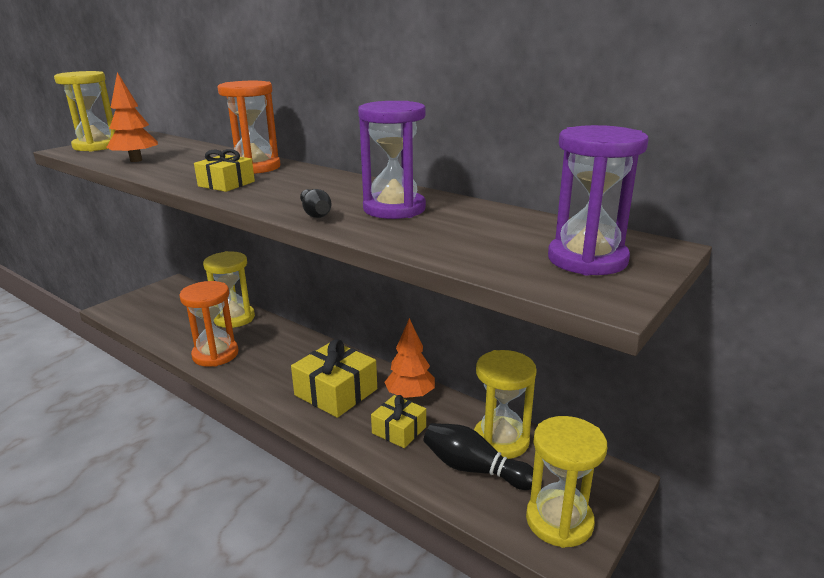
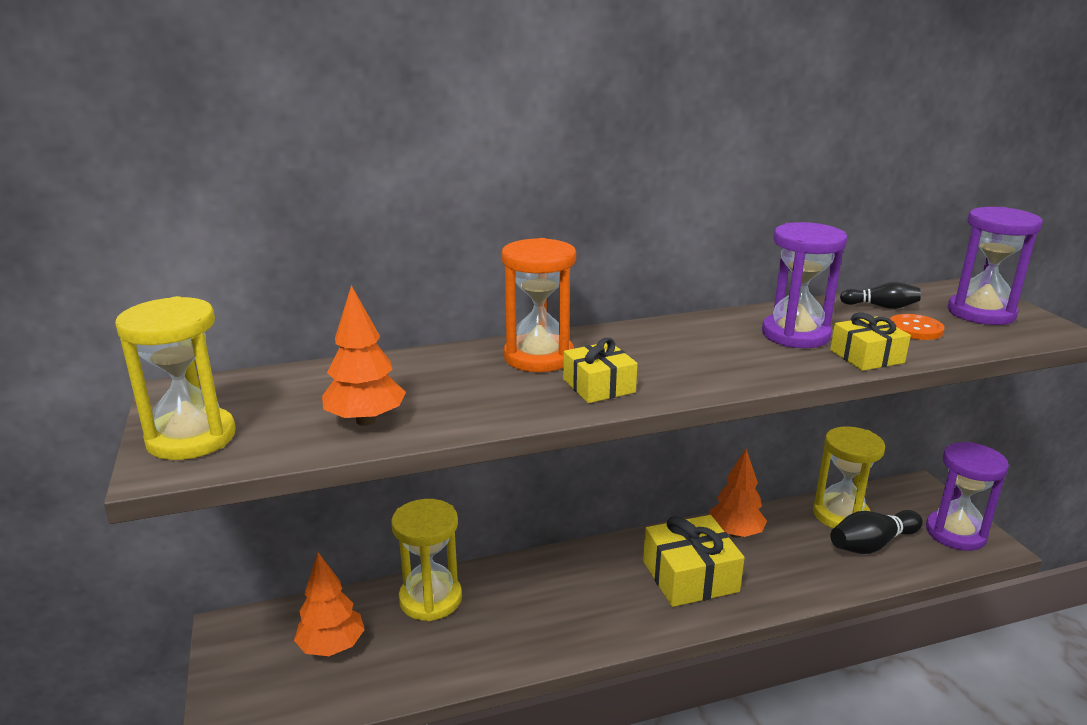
camera: 55 degrees left, 0 degrees up
(177, 309) = (332, 647): none -> orange tree
(215, 354) = (515, 643): orange hourglass -> none
(315, 213) = (777, 368): black bowling pin -> black bowling pin (881, 306)
(399, 430) = (788, 562): yellow gift -> yellow gift (866, 356)
(482, 241) = (915, 329): none -> orange button
(559, 521) = (955, 533): yellow hourglass -> purple hourglass

